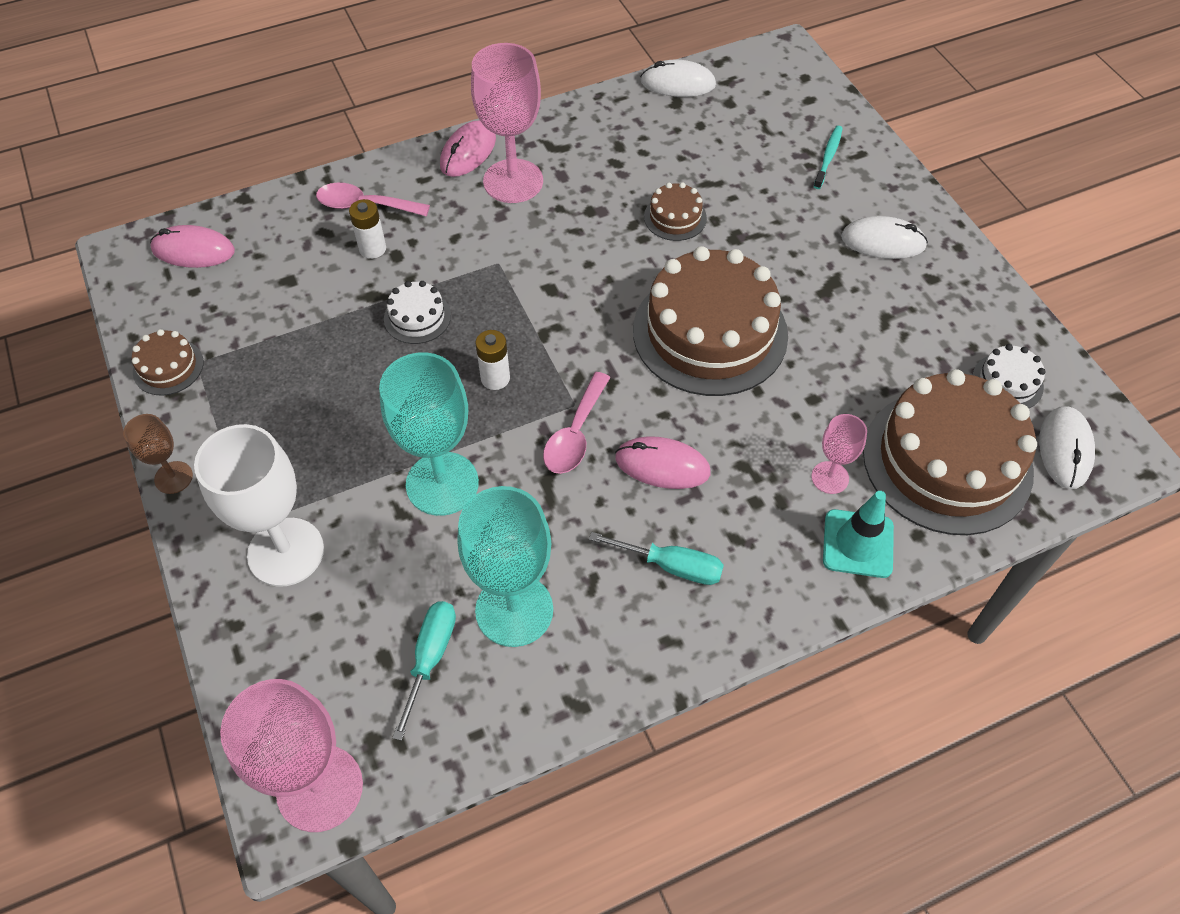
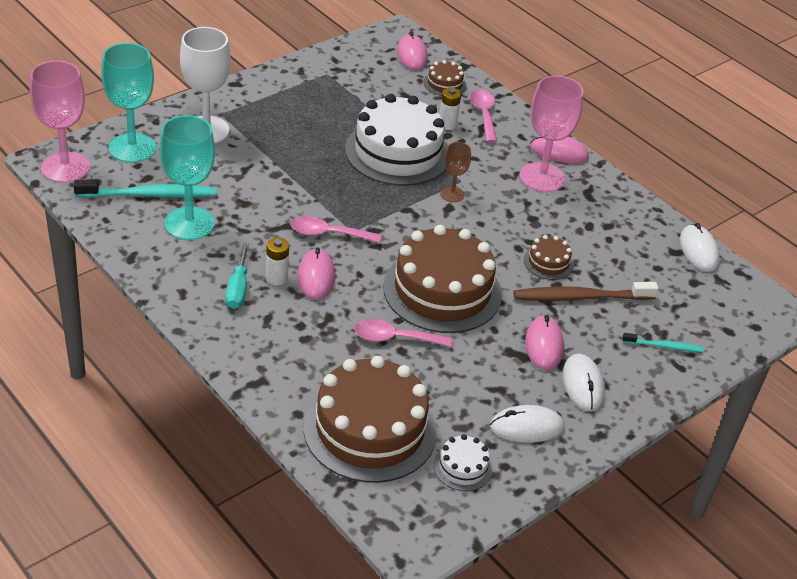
camera: 70 degrees right, 15 degrees down
(168, 367) = (320, 64): brown cake -> brown cake (444, 84)
(173, 477) = (244, 82): brown goblet -> brown goblet (452, 194)
(417, 317) = (397, 152): white cake -> white cake, size x2.29
(430, 658) = (150, 195): turquoise screwdriver -> turquoise toothbrush
(442, 483) = (271, 182): turquoise goblet -> turquoise goblet (132, 148)
(495, 378) = (360, 192): white battery -> white battery (276, 278)
(740, 205) = (580, 297): none -> brown toothbrush
(791, 400) = (395, 338): none -> pink spoon
(817, 259) = (544, 345): none -> pink mouse
(830, 477) = (333, 363): pink goblet -> none
(858, 544) = (281, 380): turquoise traffic cone -> none
(1065, 449) = (406, 504): white mouse -> white mouse (526, 427)

